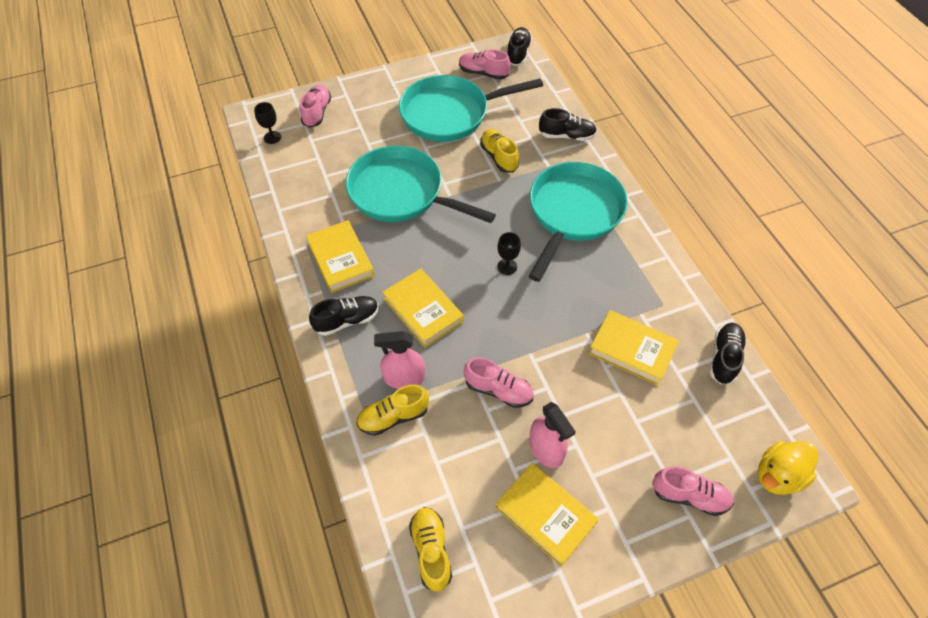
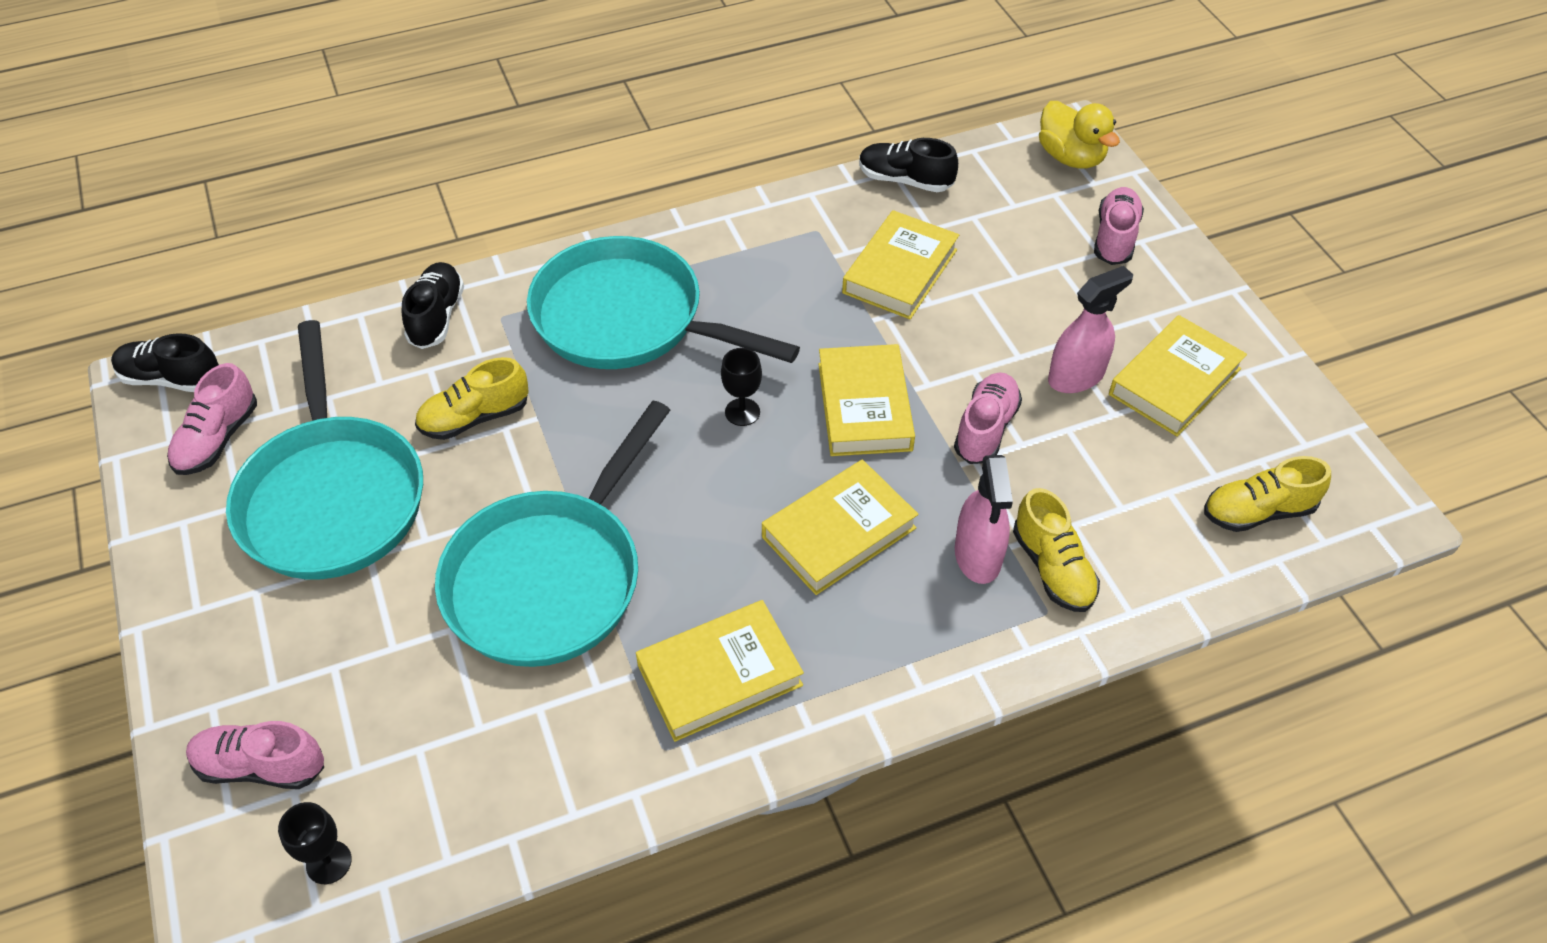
camera: 90 degrees left, 5 degrees down
(347, 320) = (866, 652): black shoe -> none
(514, 326) = (864, 406): none -> yellow book

